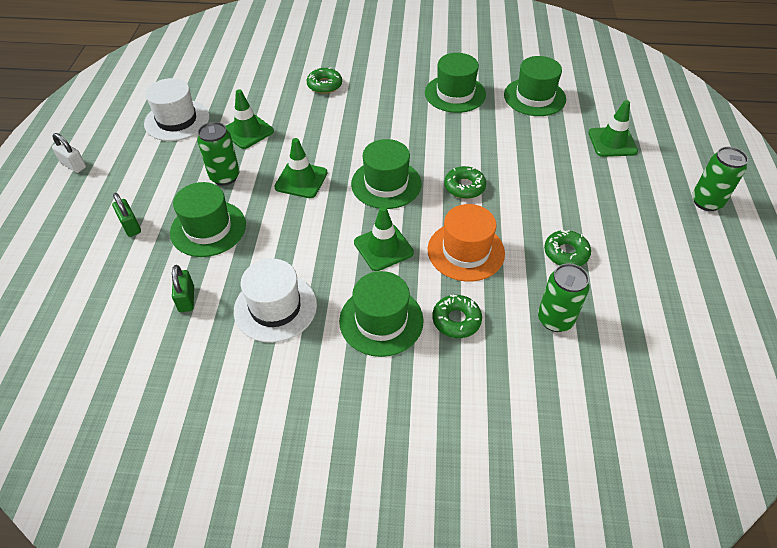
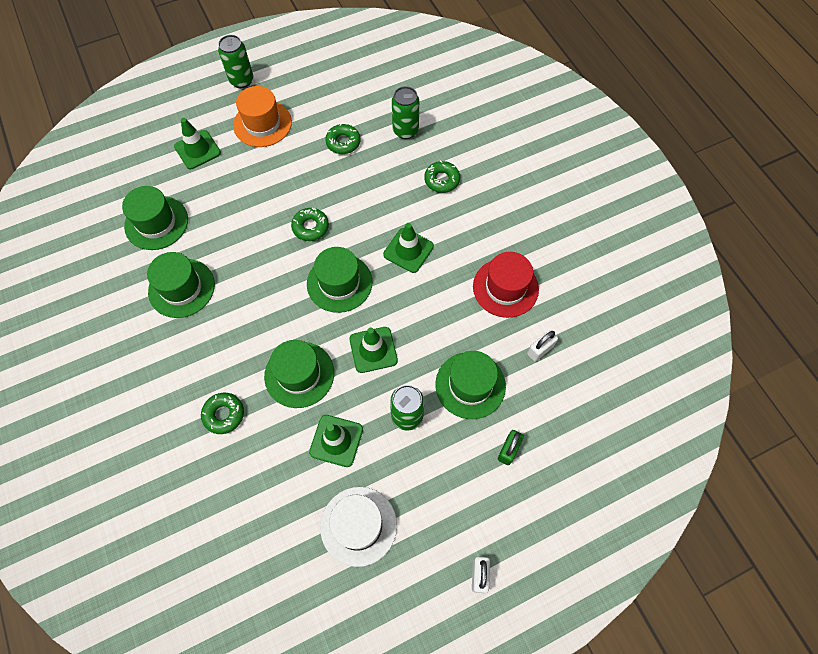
camera: 120 degrees left, 15 degrees up
(186, 299) = (540, 350): green padlock -> white padlock
(275, 307) = (505, 288): white hat -> red hat
(381, 320) = (471, 220): green hat -> green hat (299, 374)
(466, 251) = (378, 199): orange hat -> orange hat (262, 124)

